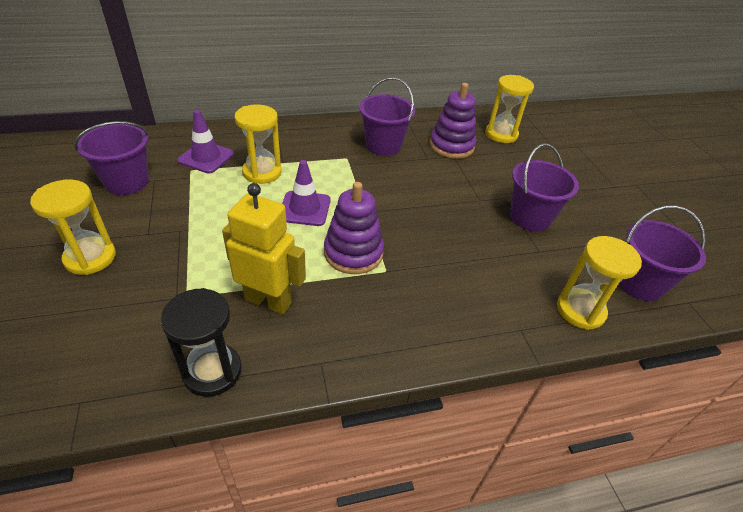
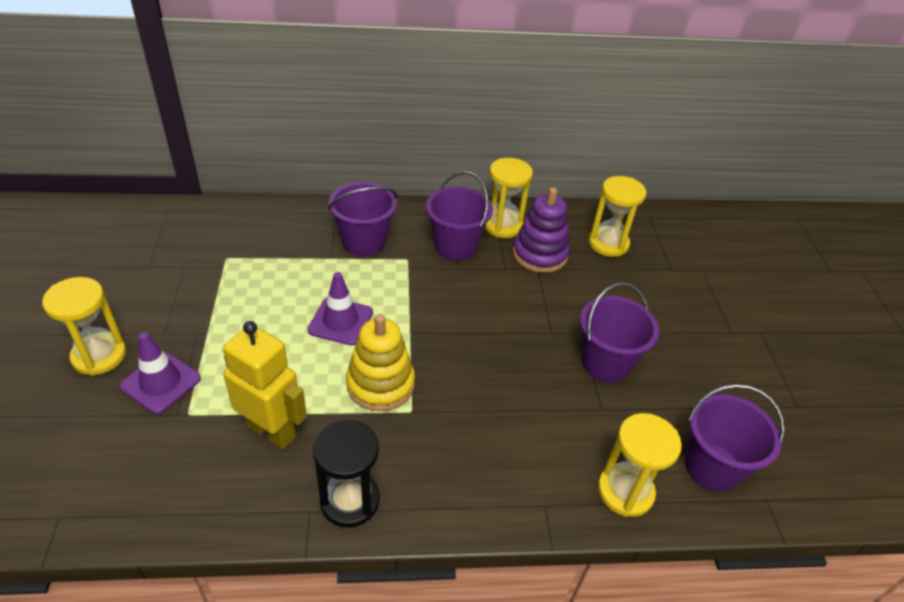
camera: 10 degrees right, 0 degrees up
(127, 182) = (155, 266): purple bucket -> purple bucket (364, 242)
(206, 157) = (247, 243): purple traffic cone -> purple traffic cone (161, 382)
(212, 371) = (195, 504): black hourglass -> black hourglass (350, 500)
(262, 172) = (304, 269): yellow hourglass -> yellow hourglass (503, 225)
(353, 253) = (380, 384): purple stacking toy -> yellow stacking toy

